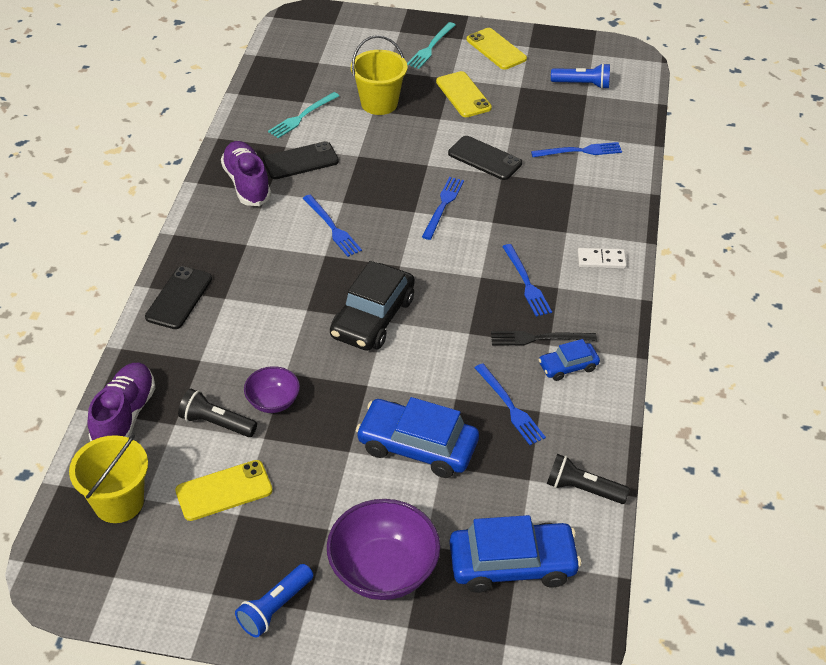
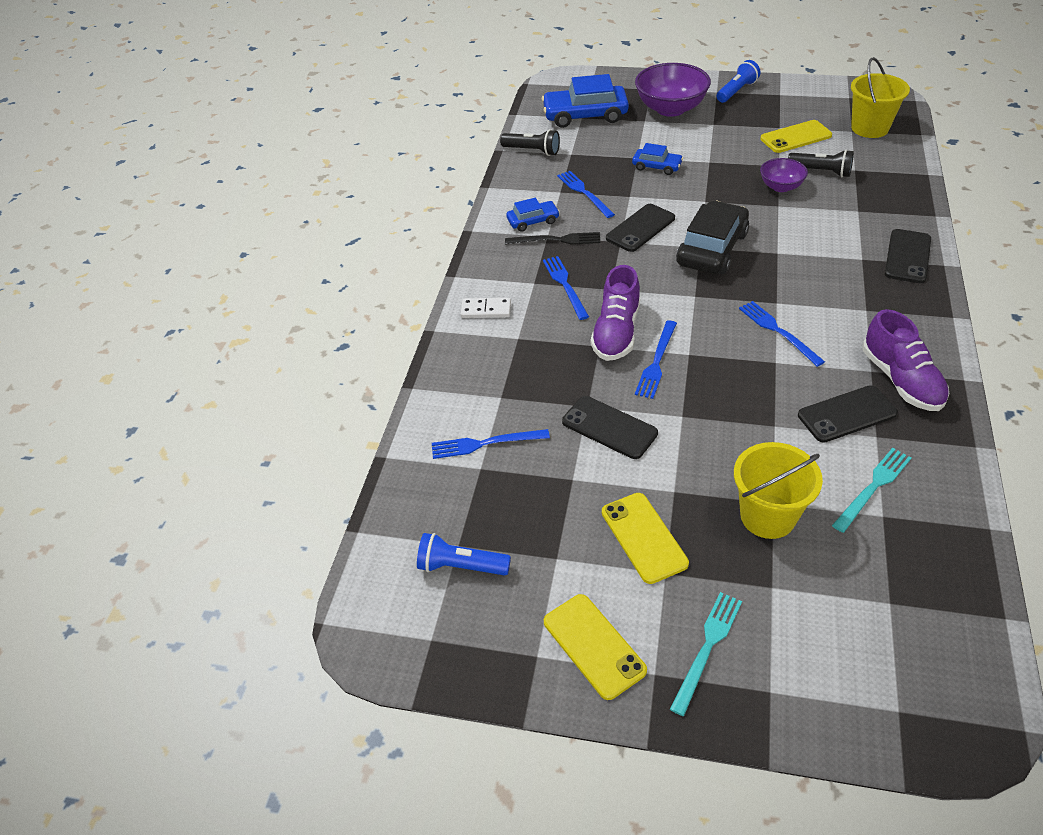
camera: 175 degrees left, 0 degrees up
(125, 416) = (899, 172): purple shoe -> purple shoe (616, 332)
(417, 446) = (657, 166): blue car -> blue car, size x0.53
(446, 349) = (640, 228): none -> black phone

